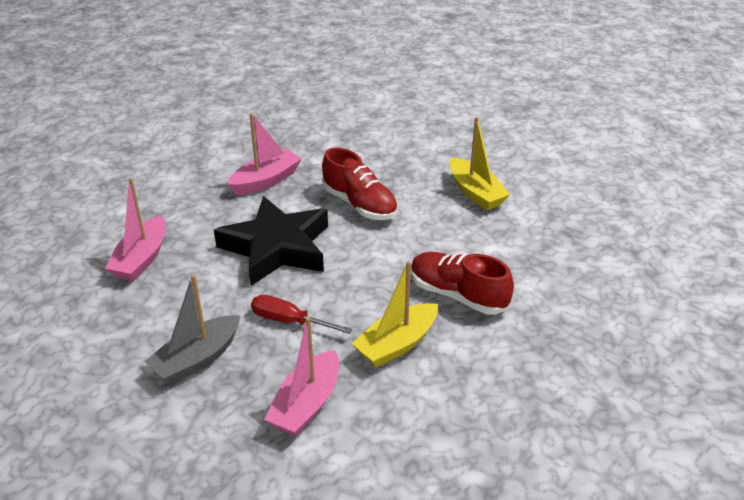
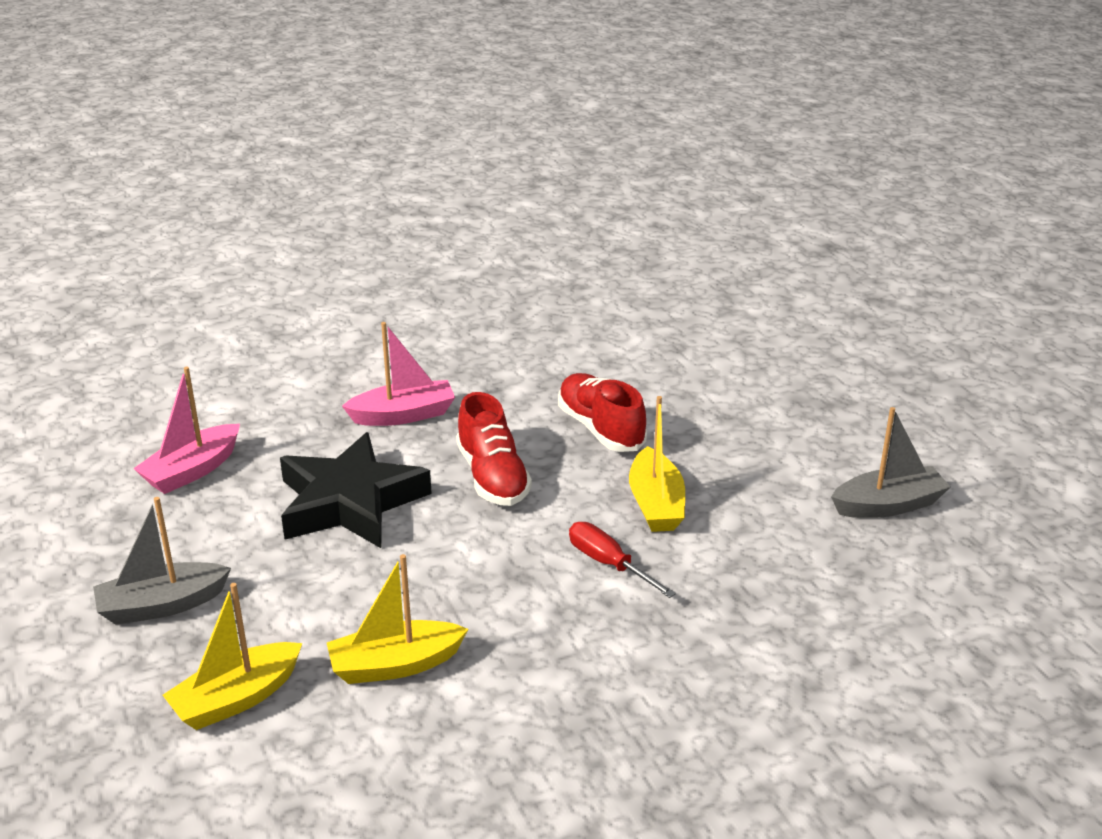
camera: 25 degrees right, 5 degrees down
(289, 321) = (294, 595): red screwdriver -> red screwdriver (608, 564)
(306, 404) = (236, 699): pink boat -> yellow boat
(458, 295) = (520, 629): red shoe -> red shoe (600, 428)
(606, 156) = (888, 505): none -> grey boat

